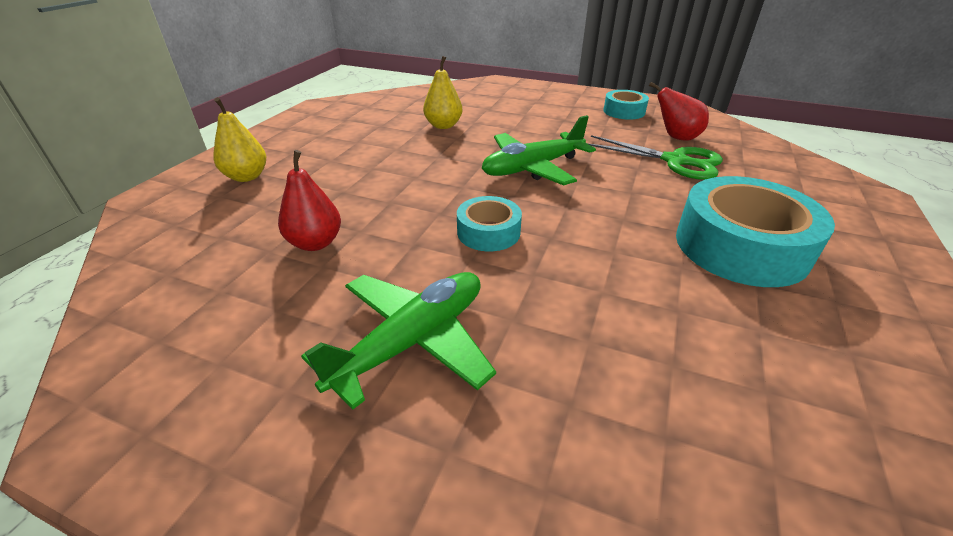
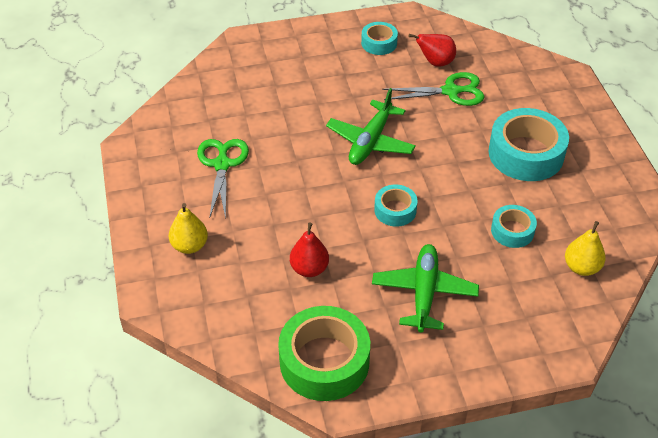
camera: 35 degrees left, 10 degrees up
(168, 354) = (324, 361): none -> green tape
(367, 137) = (222, 164): none -> green scissors
(443, 126) = (263, 123): yellow pear -> yellow pear (581, 267)
(641, 328) = (512, 231): none -> turquoise tape

